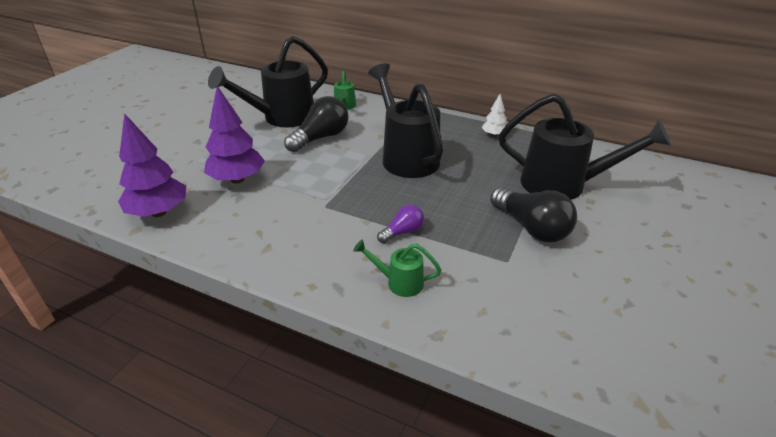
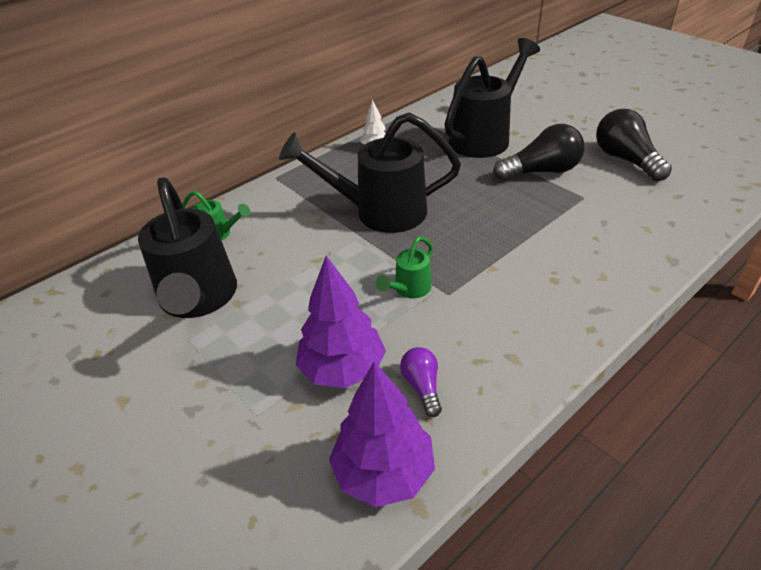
camera: 65 degrees left, 5 degrees up
(321, 138) = (287, 270): black light bulb -> black light bulb (625, 160)
(399, 282) = (599, 266): green watering can -> green watering can (409, 289)
(403, 232) = (520, 246): purple light bulb -> purple light bulb (422, 386)

